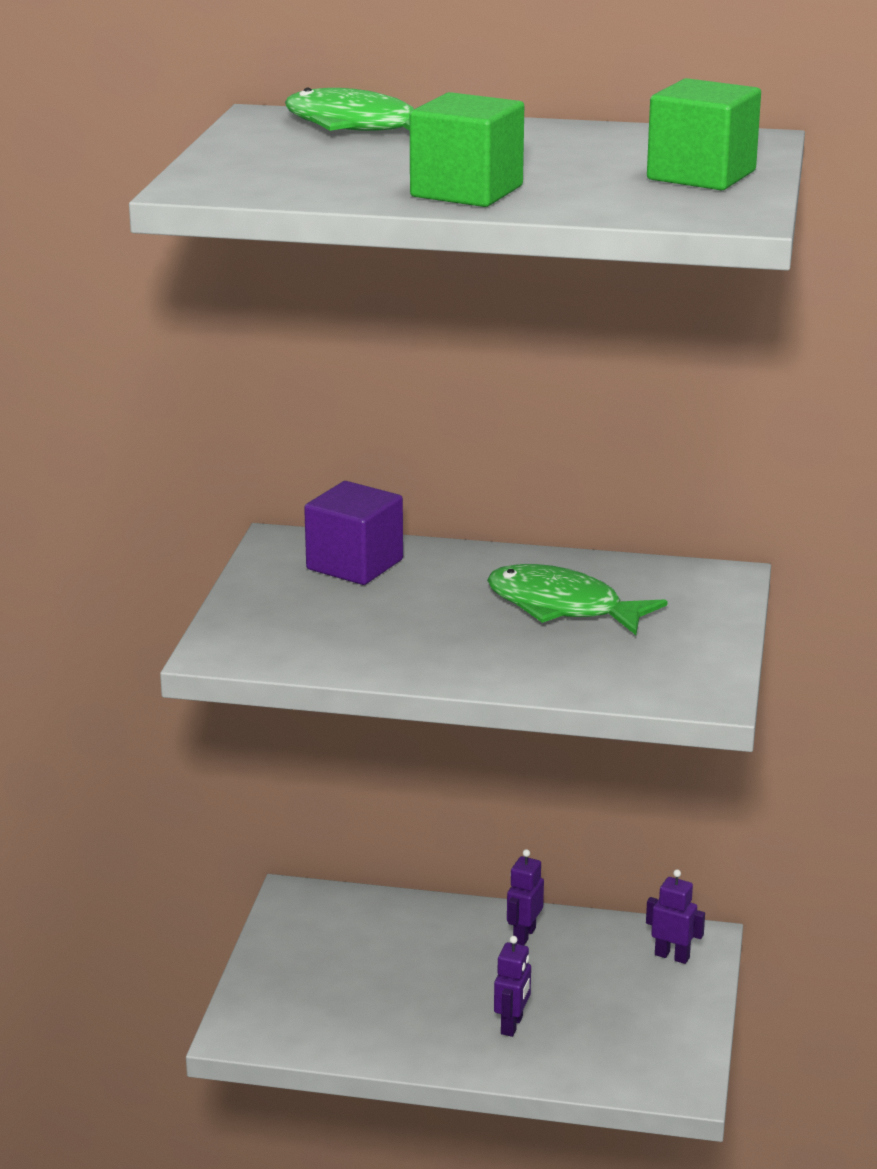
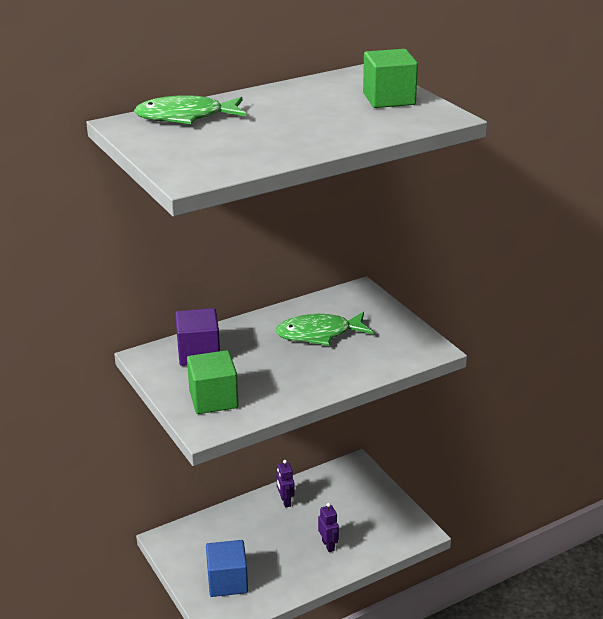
camera: 40 degrees left, 5 degrees up
(310, 993) = (227, 581): none -> blue cube
(466, 191) = (316, 139): green cube -> green cube (213, 399)
(672, 956) = (353, 478): purple robot -> none

